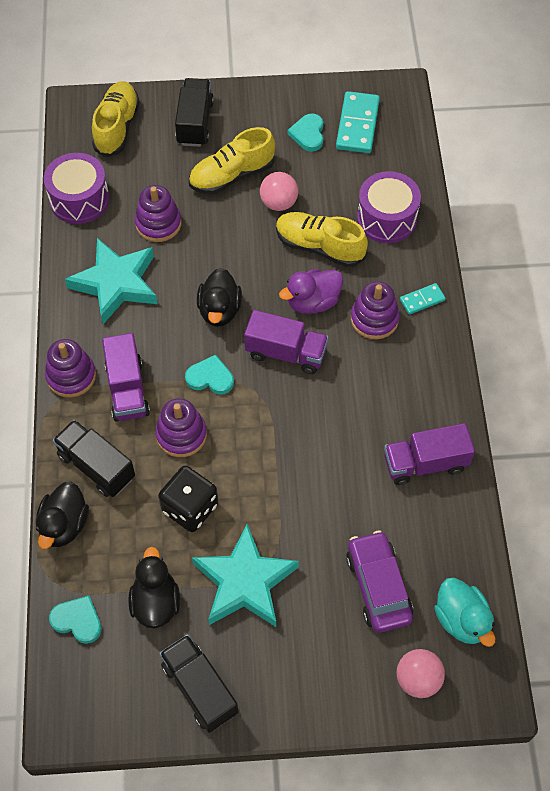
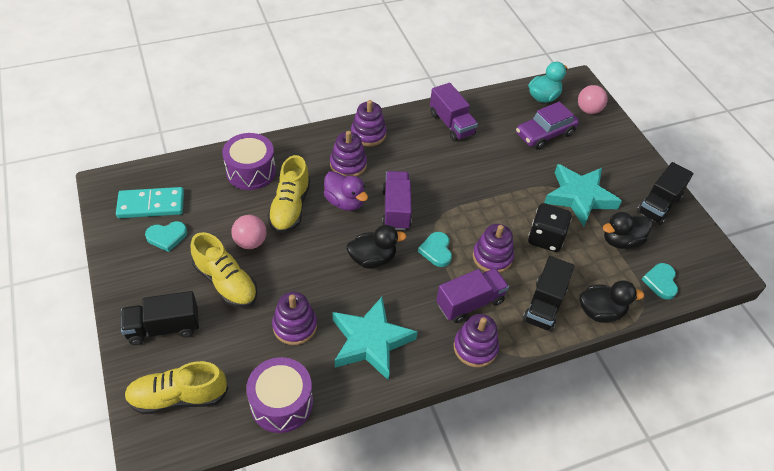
camera: 110 degrees left, 10 degrees down
(422, 300) = (322, 142): turquoise domino -> none
(426, 354) = (368, 134): none -> purple stacking toy

